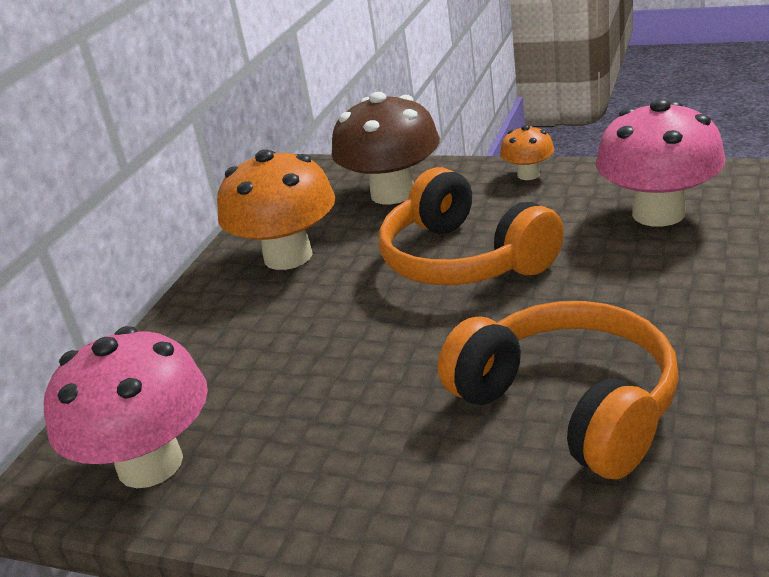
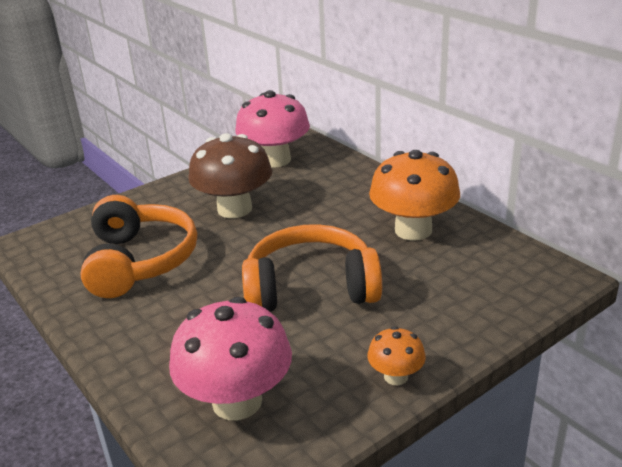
camera: 120 degrees right, 0 degrees up
(393, 193) = (455, 298): brown mushroom -> brown mushroom (234, 209)
(569, 406) = (139, 261): orange headphones -> orange headphones turned 90 degrees counterclockwise

